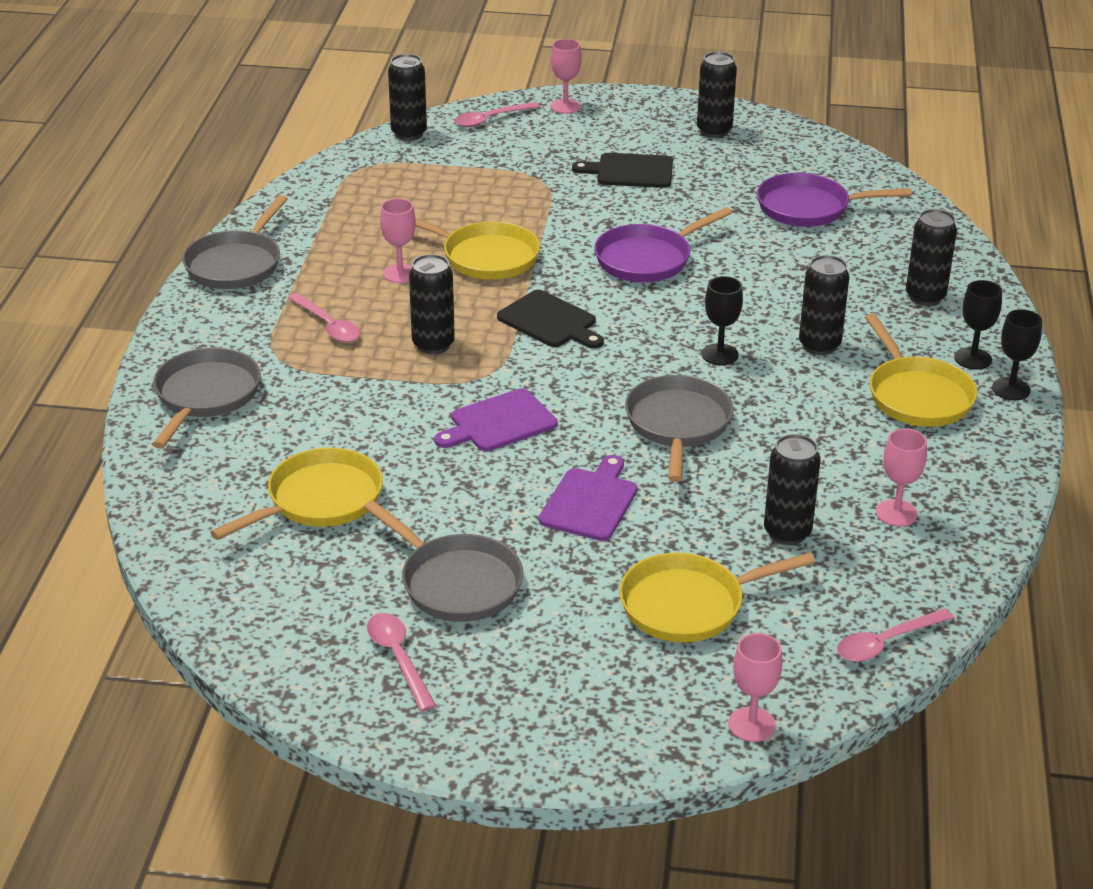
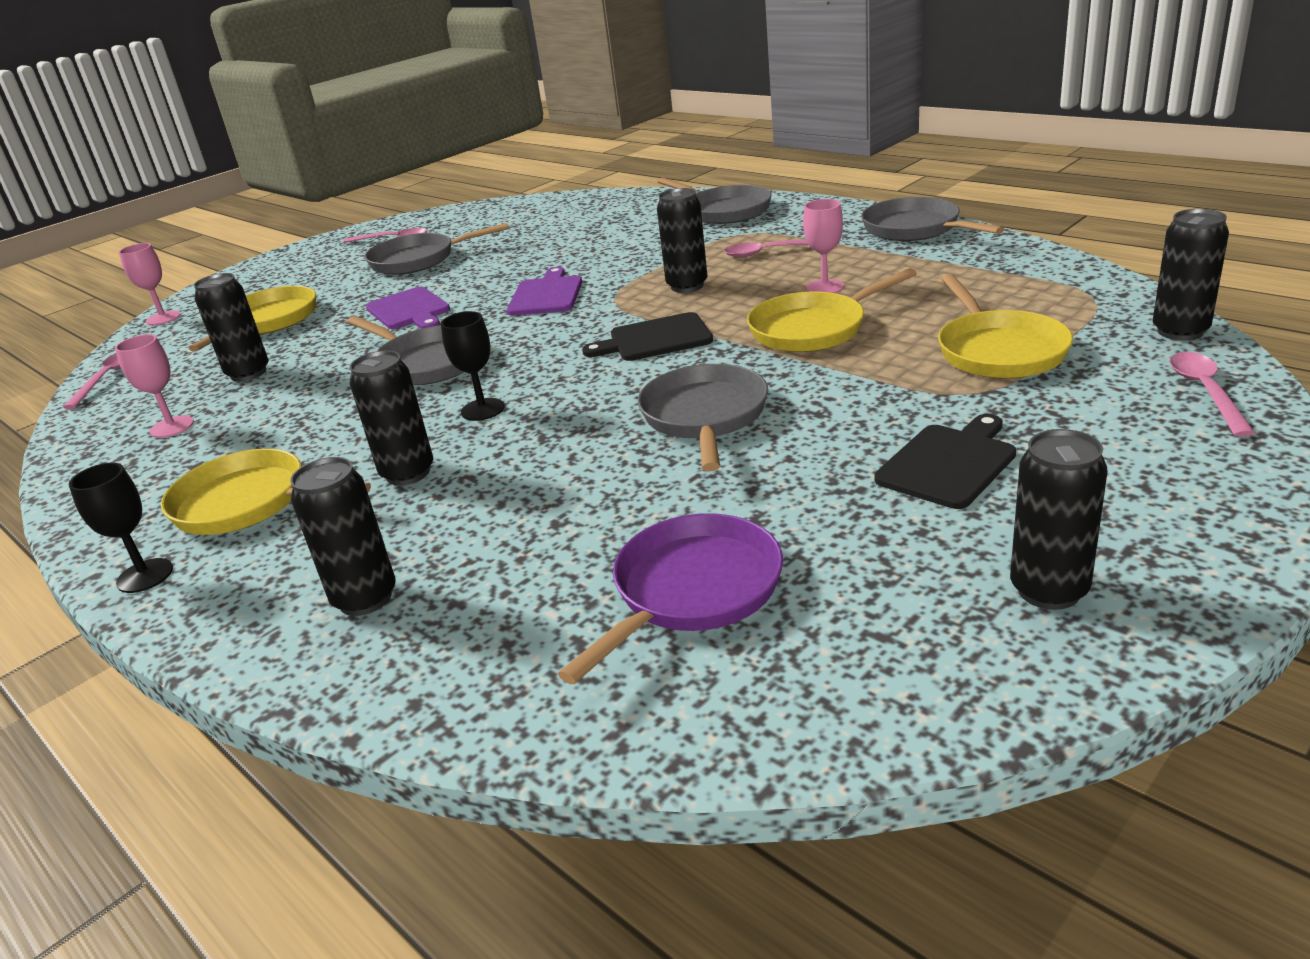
camera: 130 degrees right, 5 degrees down
(318, 500) = (557, 233): yellow pan -> yellow pan (998, 350)
(565, 106) = (1235, 463): pink goblet -> none
(648, 259) = (705, 417): purple pan -> grey pan
(973, 359) = (223, 574): black goblet -> none

